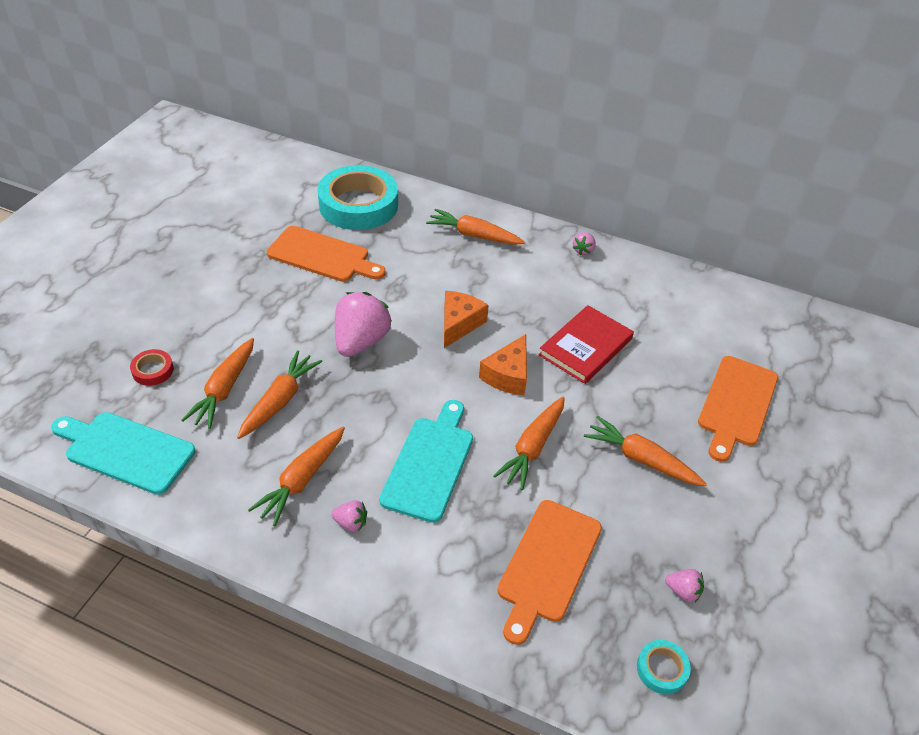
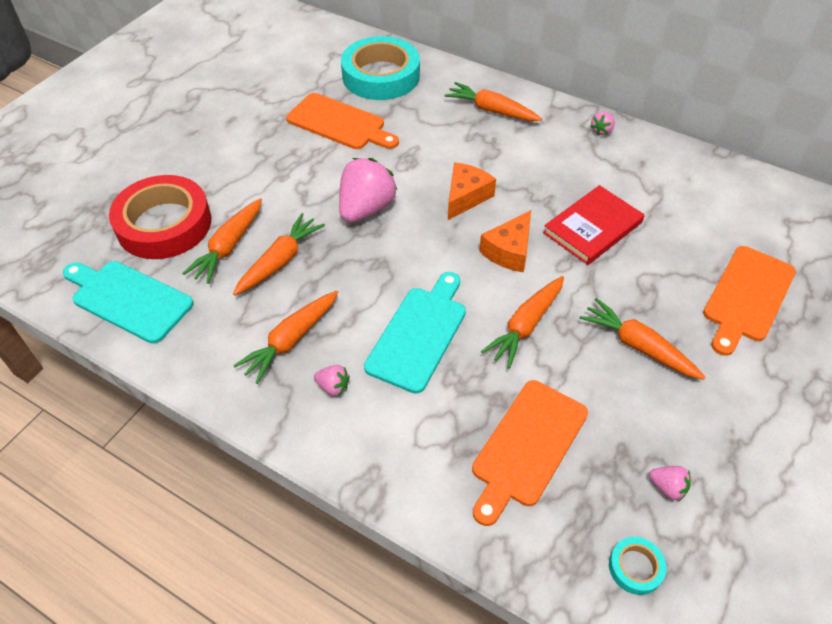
camera: 10 degrees right, 5 degrees up
(153, 370) = (164, 224): red tape -> red tape, size x2.42

